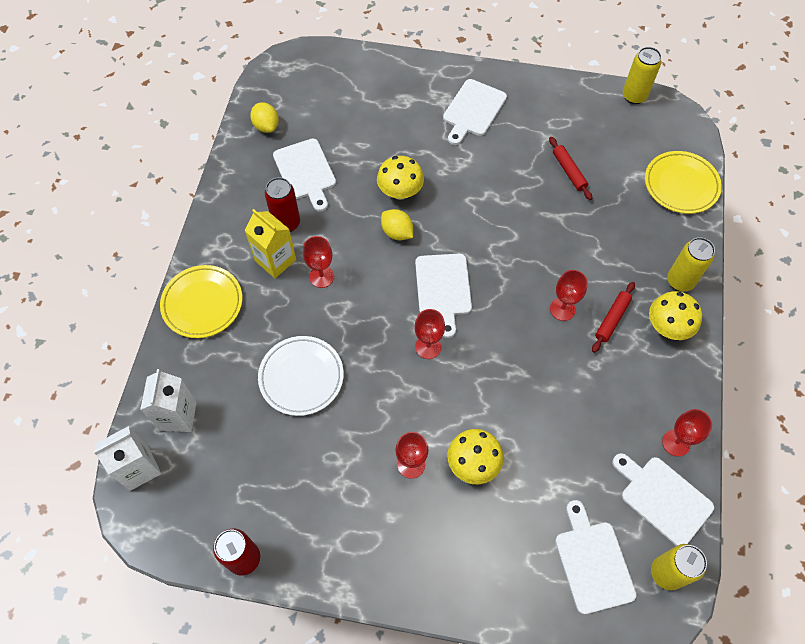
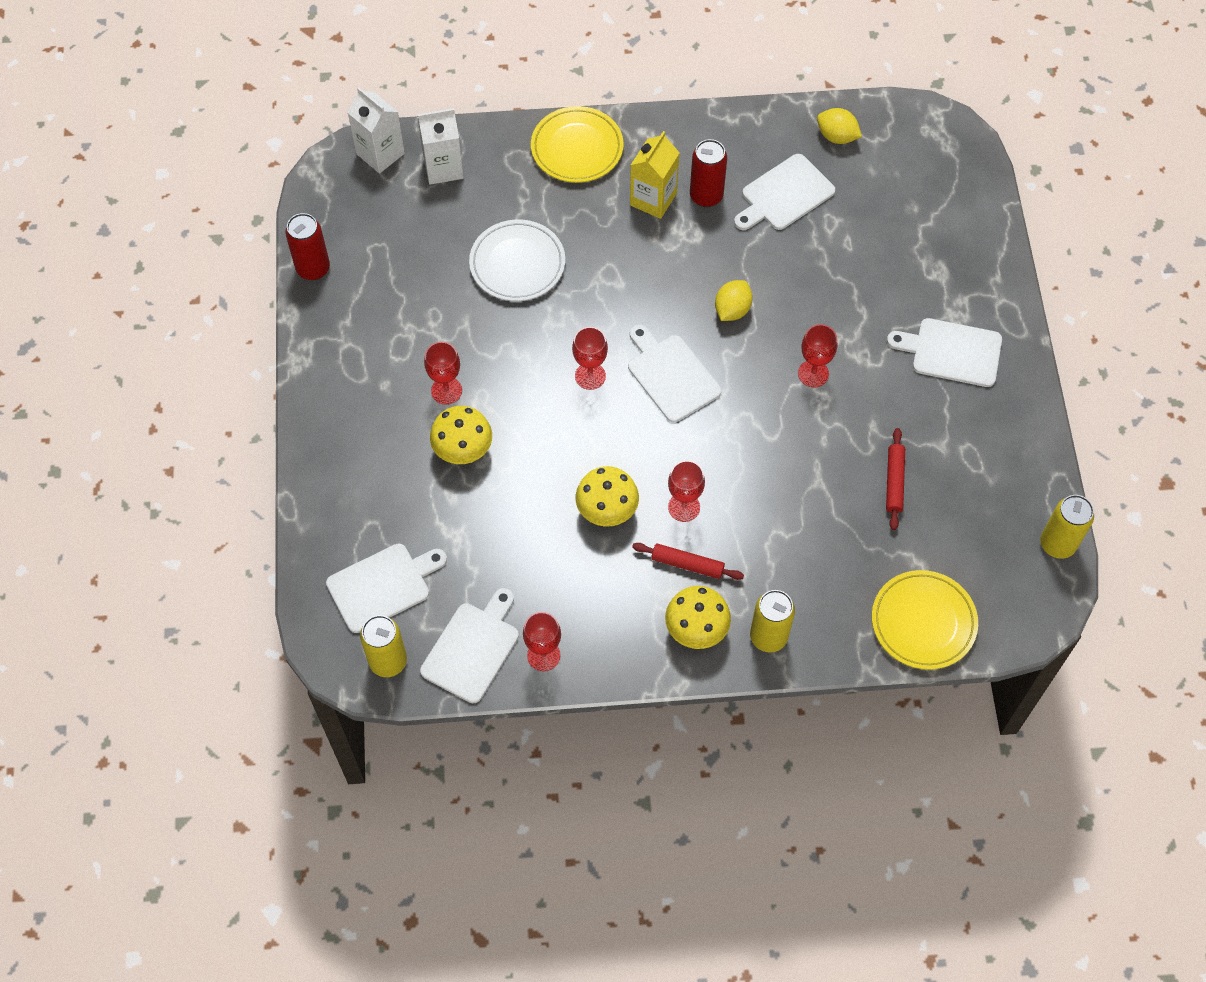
camera: 75 degrees right, 0 degrees up
(266, 126) = (836, 136): yellow lemon -> yellow lemon turned 75 degrees clockwise
(321, 277) = (647, 249): red goblet -> red goblet (813, 374)
(400, 192) = (792, 299): yellow mushroom -> yellow mushroom (607, 510)
(443, 289) = (671, 375): white cutting board -> white cutting board turned 75 degrees clockwise
(569, 171) = (894, 482): red rolling pin -> red rolling pin turned 45 degrees counterclockwise

